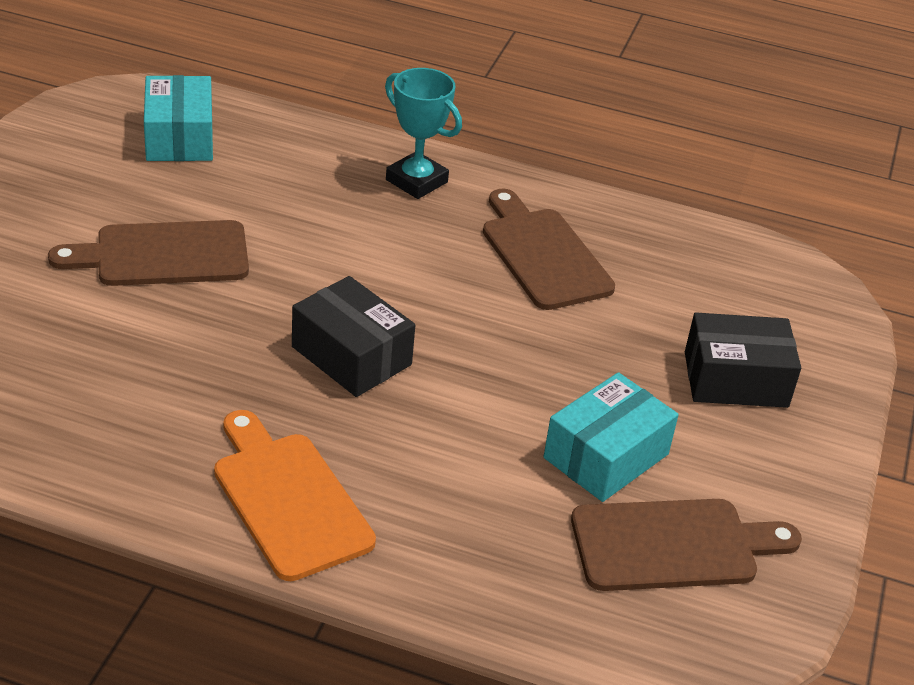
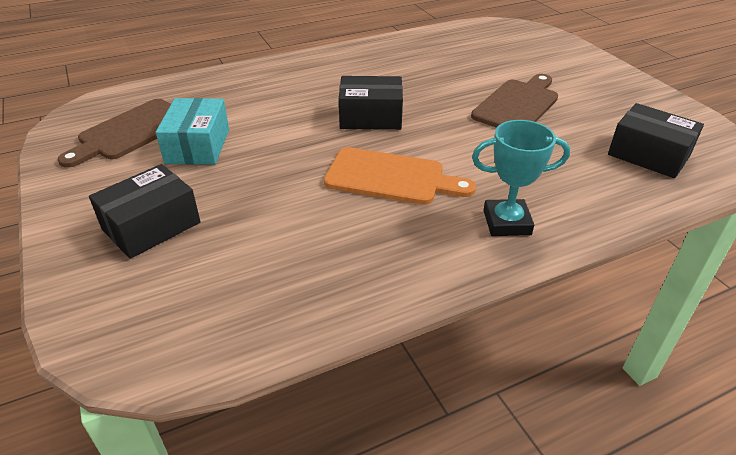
camera: 140 degrees right, 0 degrees up
(179, 137) = (648, 155): turquoise box -> black box
(288, 499) = (313, 69): orange cutting board -> orange cutting board (390, 177)
(543, 254) = (360, 227): brown cutting board -> none

